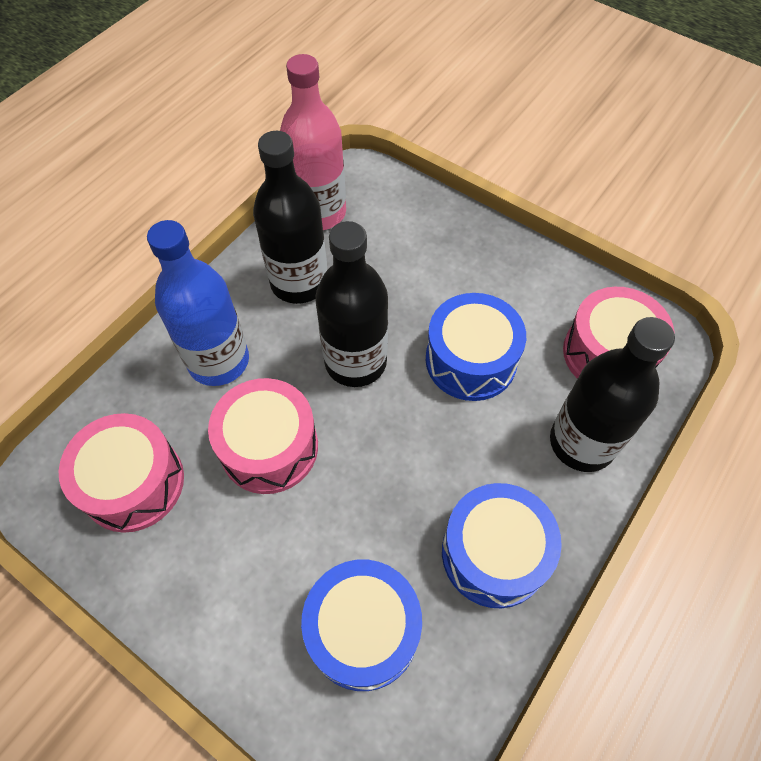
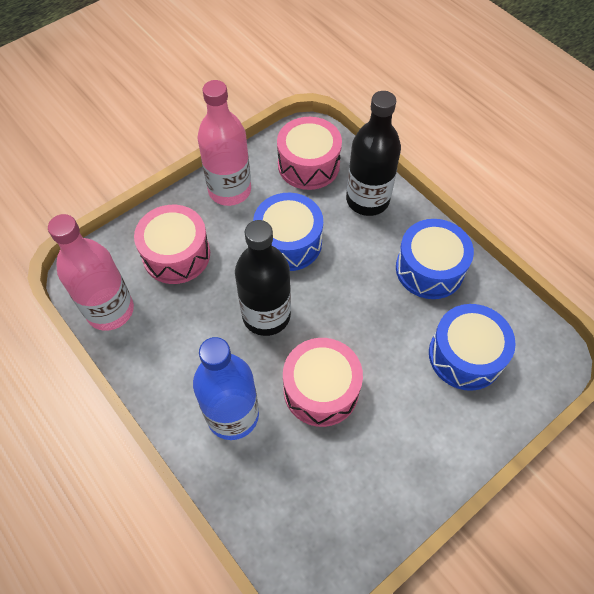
camera: 75 degrees left, 0 degrees up
(133, 483) = (325, 497): pink drum -> pink drum (176, 254)
(299, 282) = (177, 340): black bottle -> none
(524, 275) = (229, 190): none -> pink bottle

